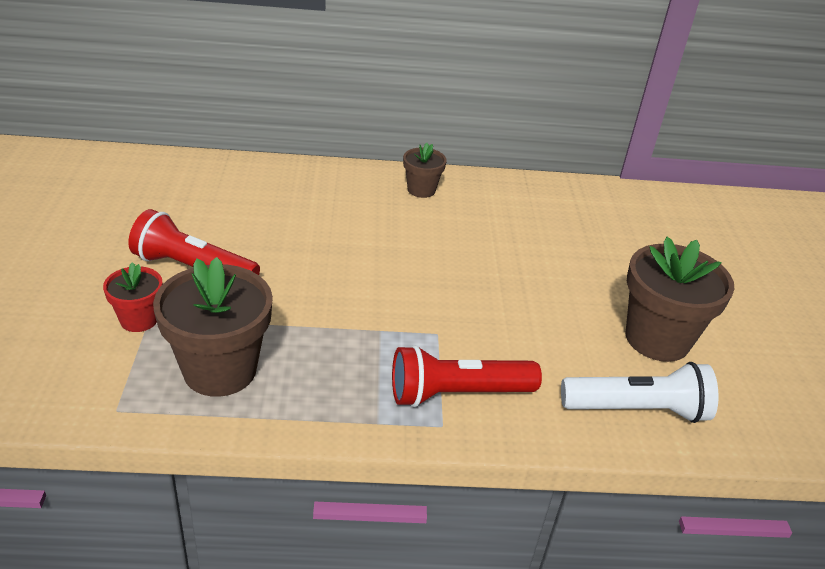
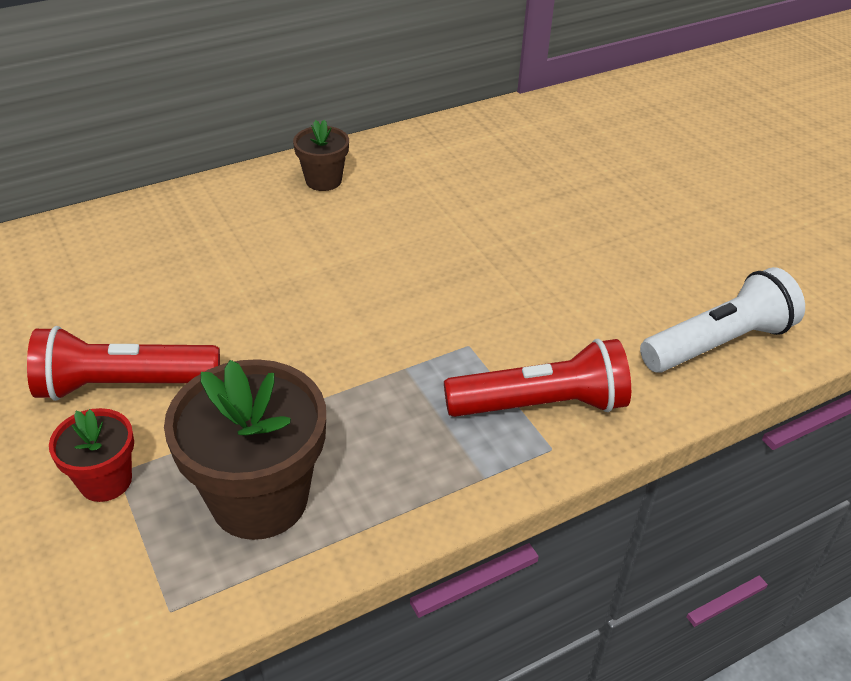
camera: 25 degrees left, 5 degrees up
(457, 393) = (540, 405): red flashlight -> red flashlight turned 150 degrees counterclockwise
(657, 339) = (681, 259): brown flower pot -> none

